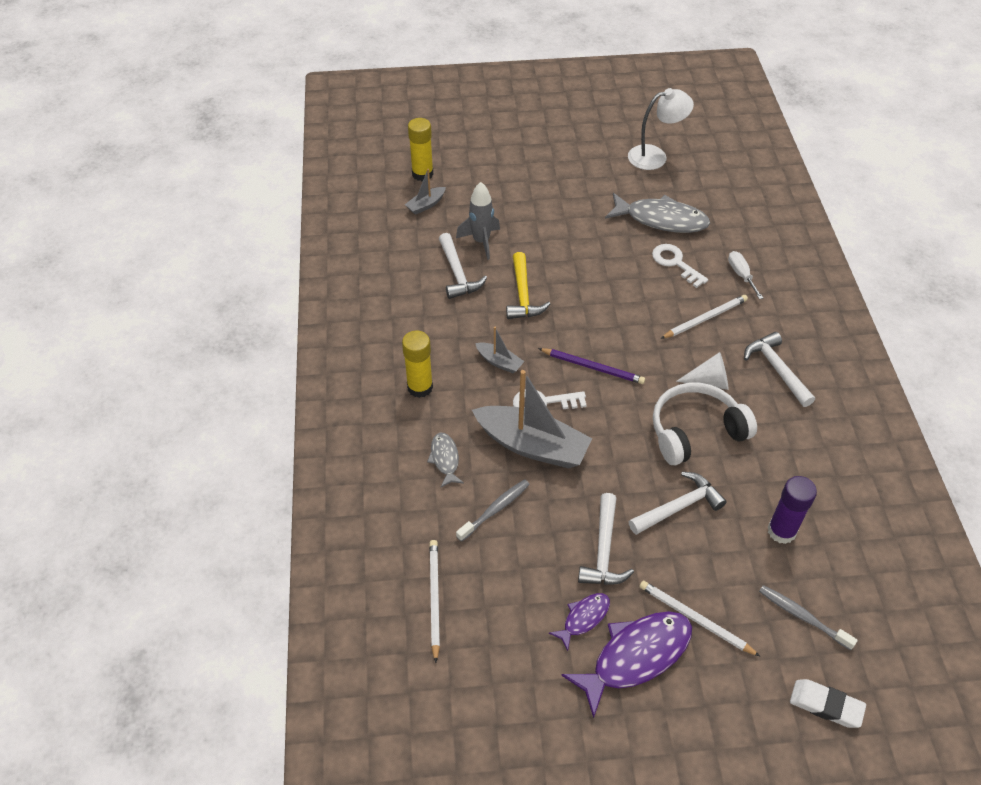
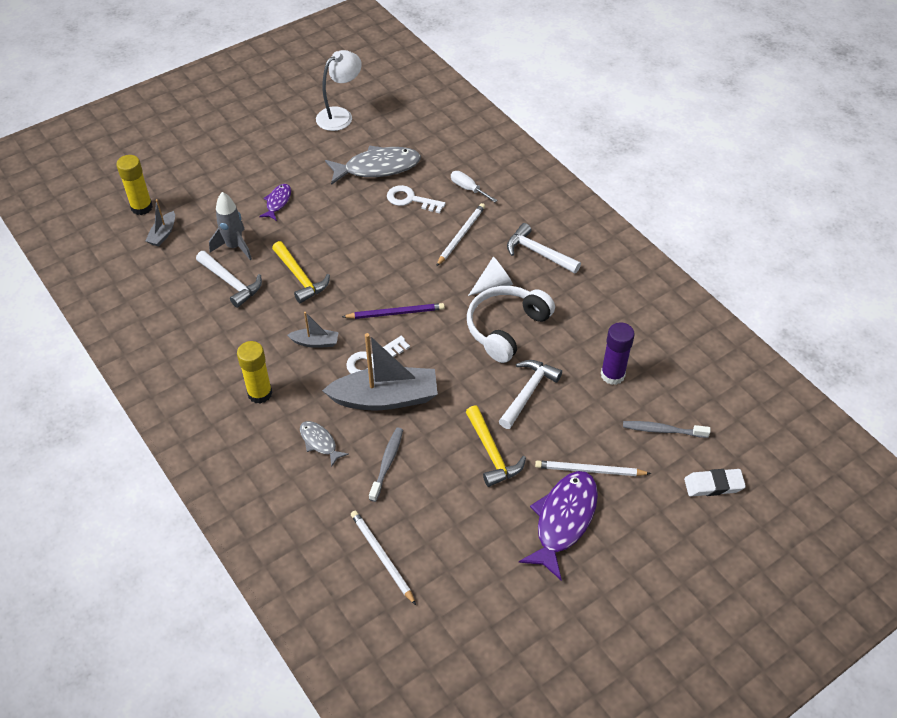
camera: 30 degrees left, 0 degrees up
(583, 618) = (508, 512): purple fish -> purple fish (278, 202)
(603, 550) = (491, 453): white hammer -> yellow hammer

